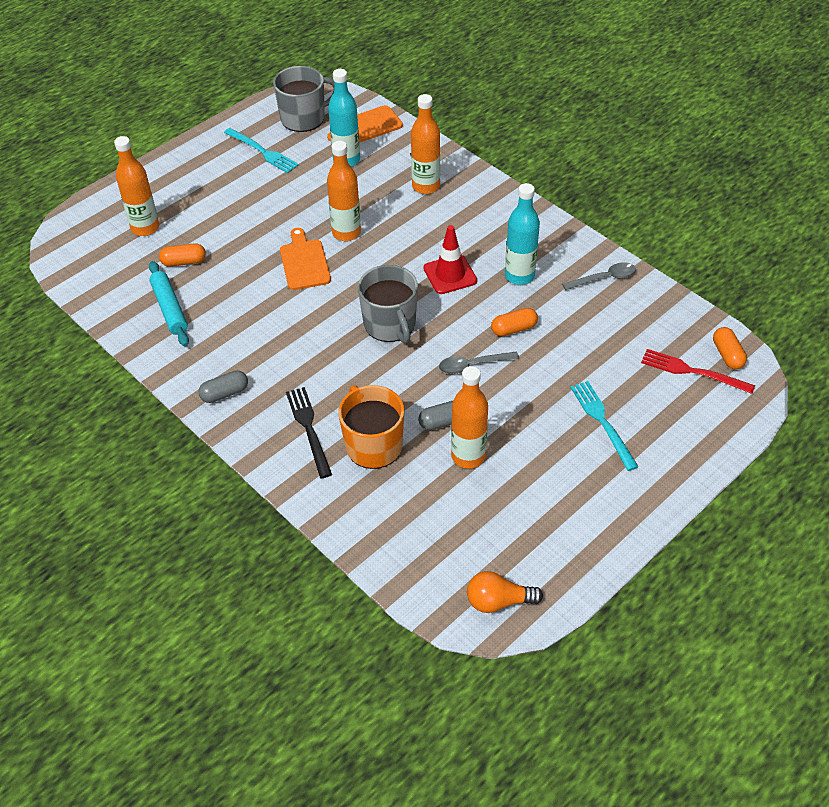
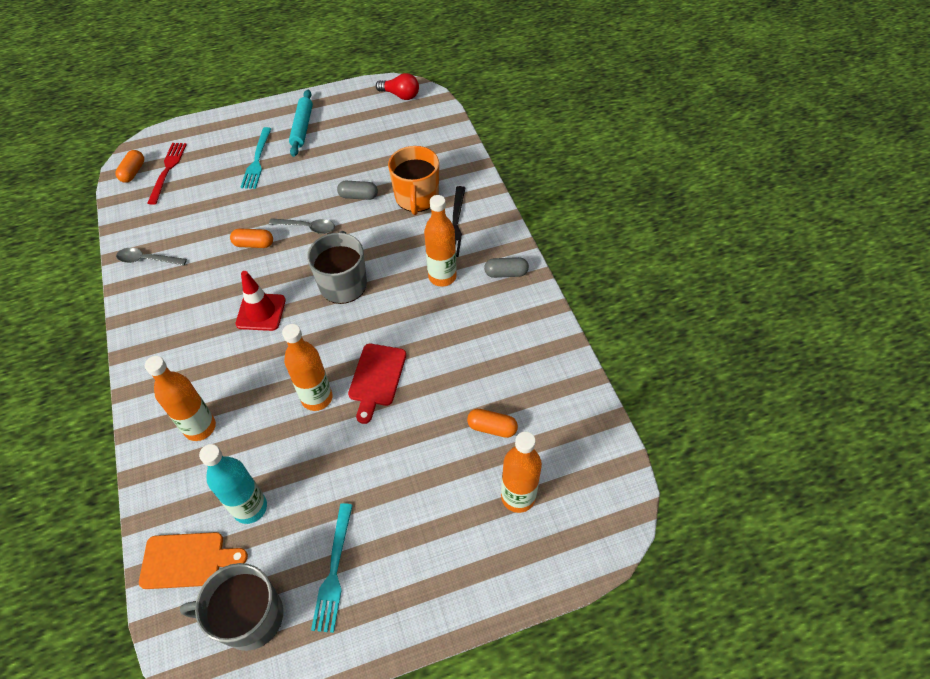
camera: 155 degrees left, 5 degrees up
(169, 308) = (524, 375): turquoise rolling pin -> turquoise rolling pin (302, 127)
(263, 152) = (334, 571): turquoise fork -> turquoise fork turned 150 degrees counterclockwise
(304, 262) = (376, 378): orange cutting board -> red cutting board
(468, 456) = (359, 170): orange bottle -> orange bottle (442, 277)
(498, 601) = (400, 95): orange light bulb -> red light bulb
(519, 276) = (207, 288): turquoise bottle -> none
(692, 371) = (167, 170): red fork -> red fork turned 135 degrees counterclockwise

